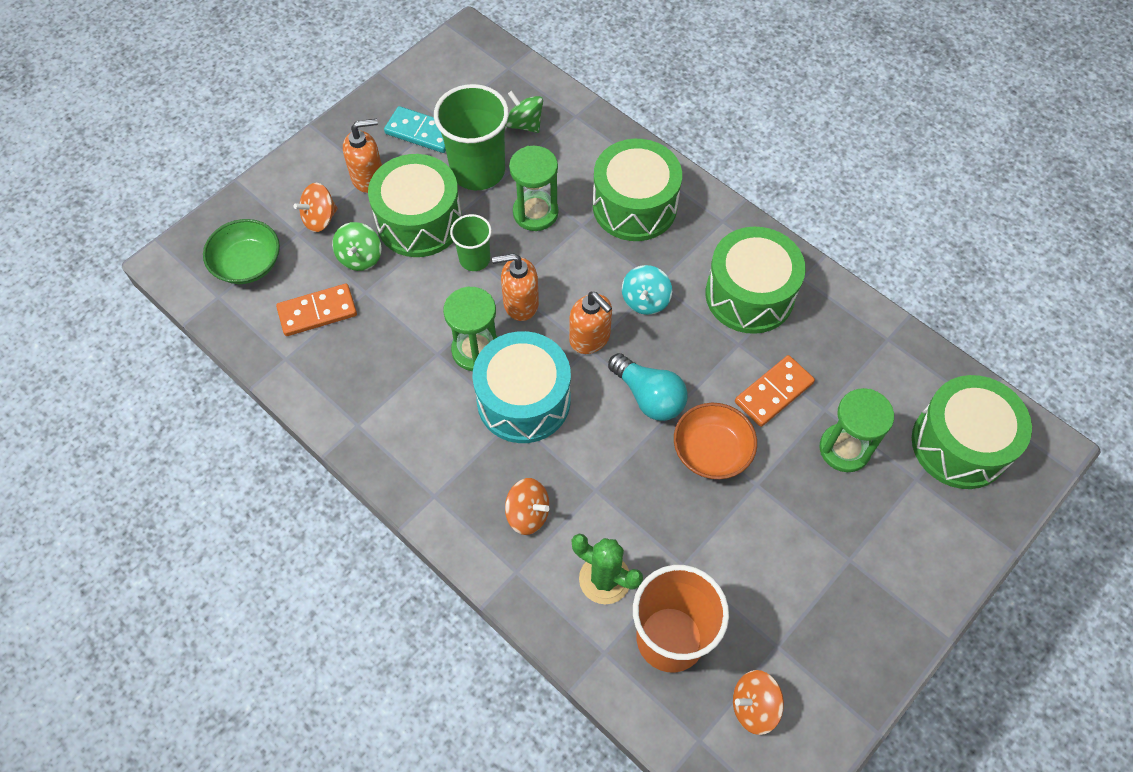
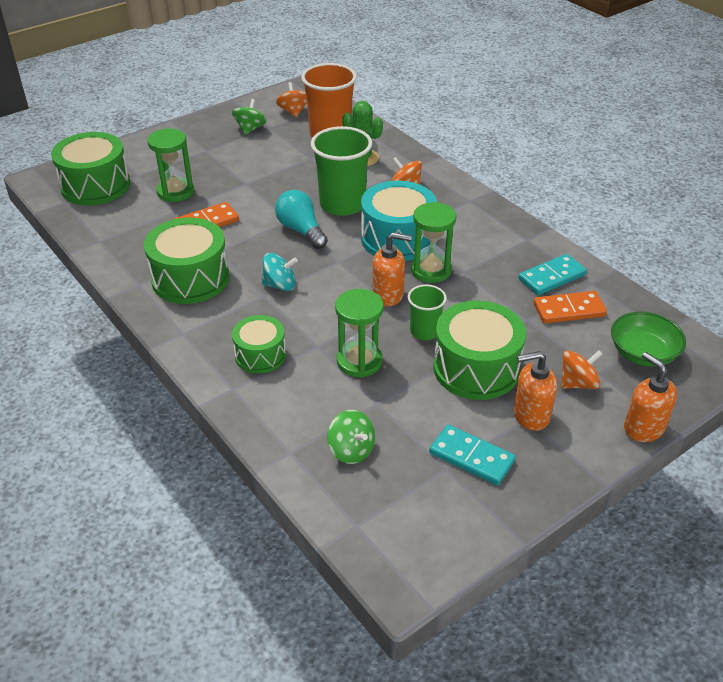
camera: 170 degrees left, 20 degrees down
(332, 361) = (552, 277): none -> turquoise domino
(360, 257) = (533, 345): green spinning top -> green spinning top (250, 129)
(478, 170) = (411, 408): green cup -> green cup (342, 204)
(590, 338) = (335, 267): orange soap dispenser -> orange soap dispenser (643, 428)
(634, 206) = (260, 355): green drum -> green drum, size x0.60
(645, 300) = (280, 285): turquoise spinning top -> turquoise spinning top turned 60 degrees clockwise
(711, 451) = (268, 200): orange bowl -> none
(754, 706) = (293, 112): orange spinning top -> orange spinning top turned 105 degrees counterclockwise

